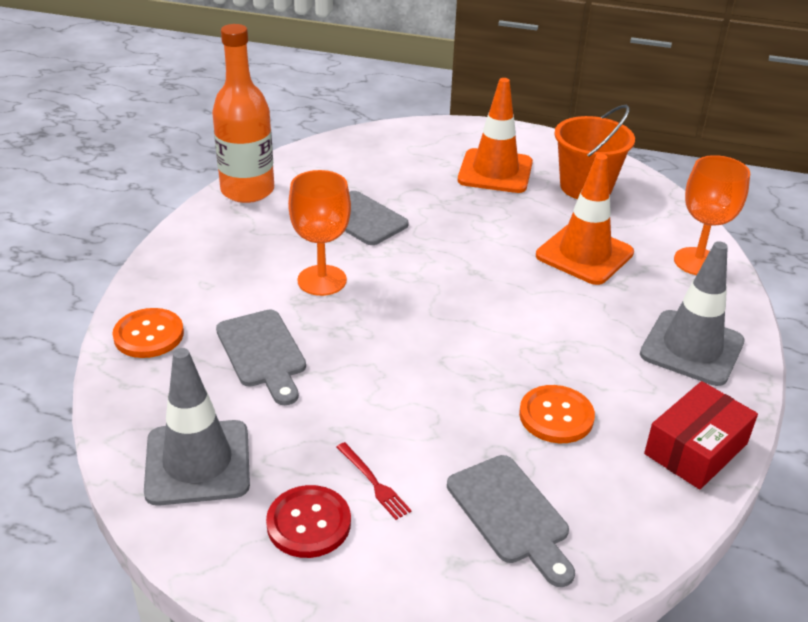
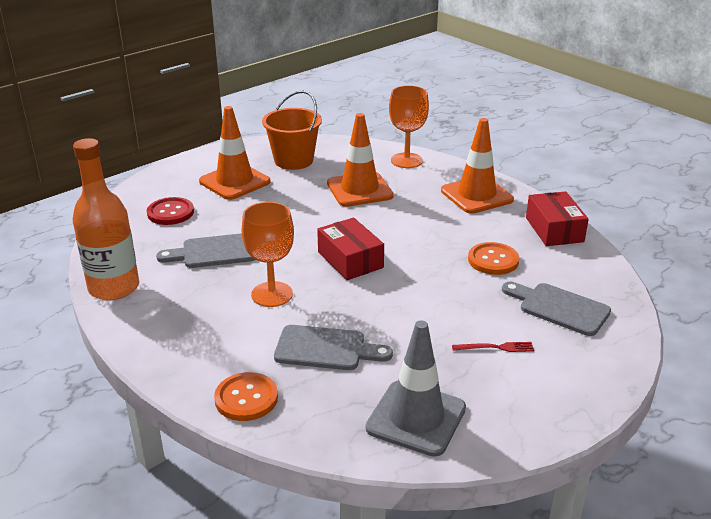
camera: 55 degrees left, 5 degrees down
(309, 523) = (512, 387): red button -> red button (170, 213)
(435, 305) = (350, 260): none -> red box
(511, 514) = (559, 308): grey cutting board -> grey cutting board turned 150 degrees counterclockwise
(692, 348) = (476, 195): grey traffic cone -> orange traffic cone

